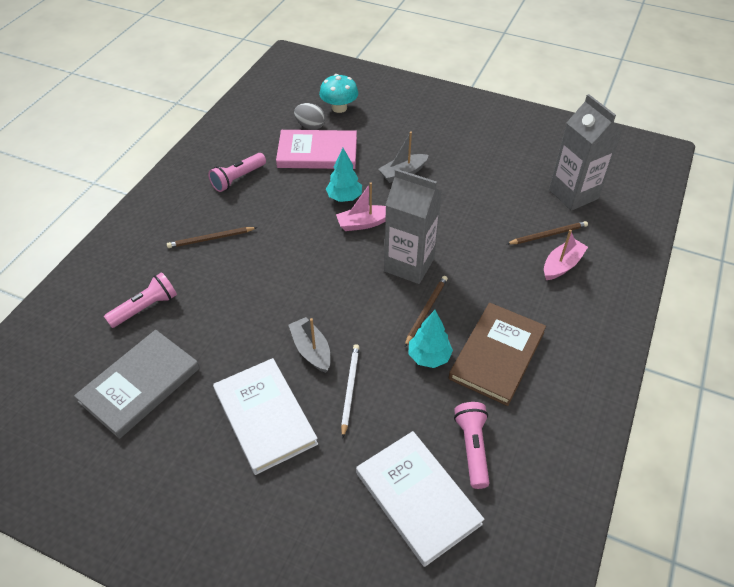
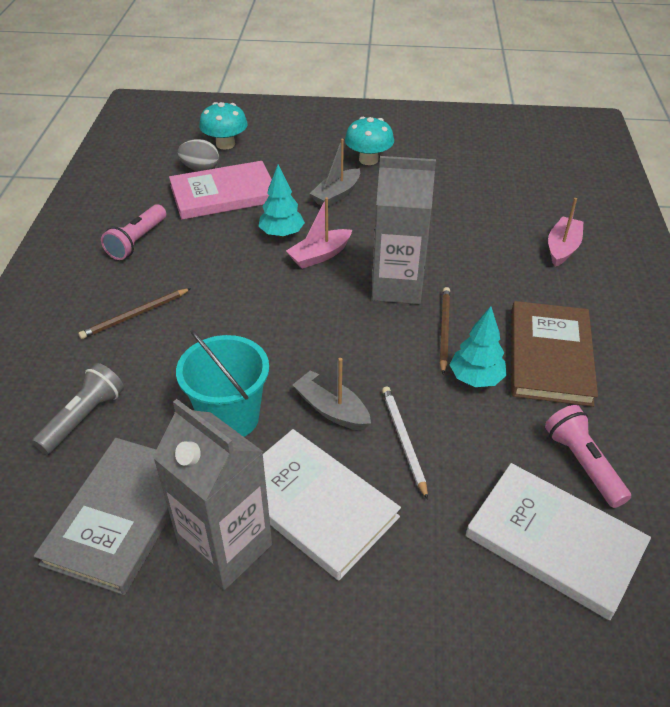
camera: 20 degrees left, 5 degrees down
(146, 307) = (84, 417): pink flashlight -> grey flashlight
(239, 336) = (230, 418): none -> turquoise bucket
(444, 146) = (368, 160): none -> turquoise mushroom
(548, 235) = (530, 222): brown pencil -> none
(573, 194) = (532, 178): grey carton -> grey carton (226, 547)

